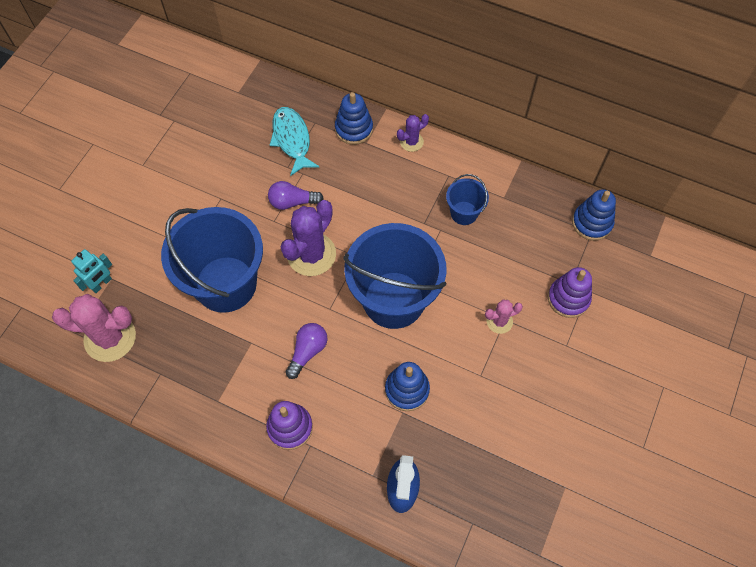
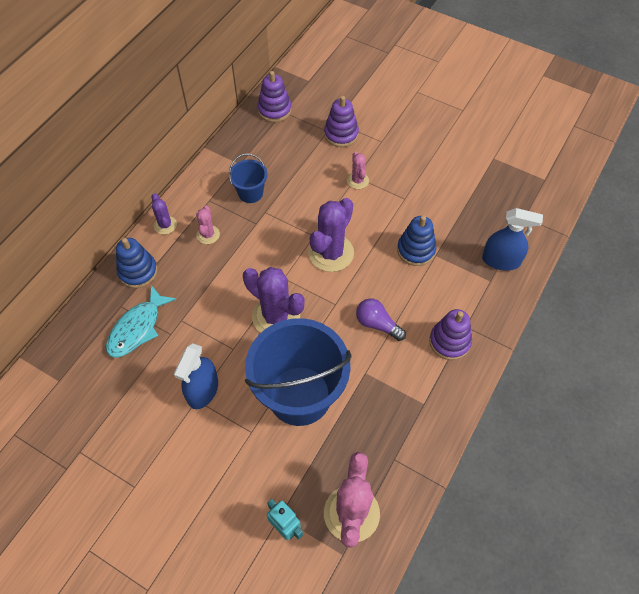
camera: 85 degrees left, 5 degrees down
(230, 202) = (203, 390): none -> blue spray bottle
(292, 140) = (137, 328): turquoise fish -> turquoise fish turned 45 degrees counterclockwise
(292, 202) = (214, 330): purple light bulb -> none
(393, 300) = (331, 253): blue bucket -> purple cactus
(404, 181) = (208, 234): none -> pink cactus
(592, 223) = (274, 110): blue stacking toy -> purple stacking toy

